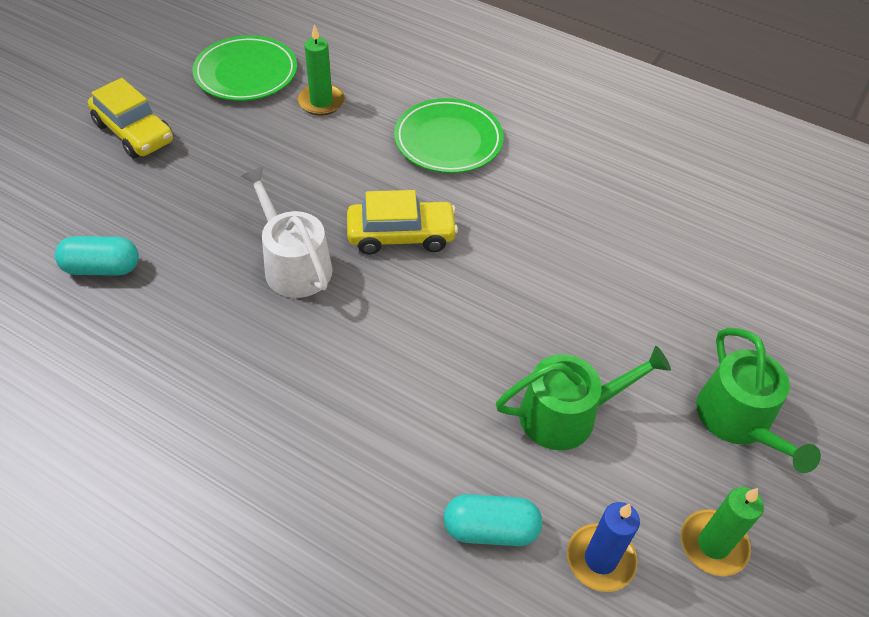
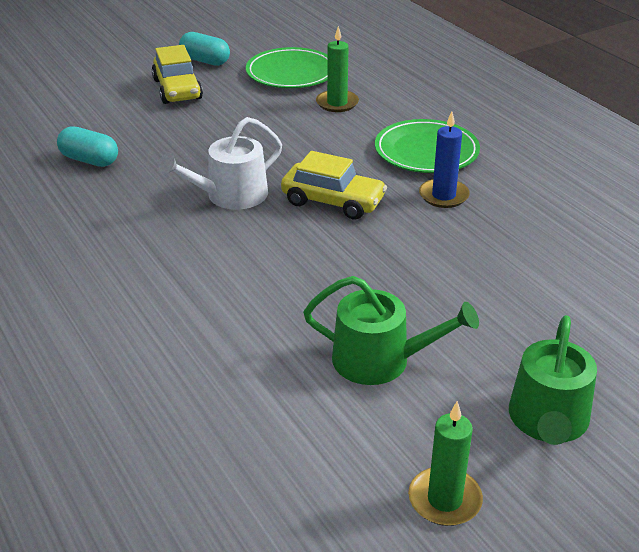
camera: 30 degrees right, 15 degrees down
(293, 264) = (230, 196): white watering can -> white watering can turned 120 degrees counterclockwise
(490, 529) = (247, 411): turquoise capsule -> turquoise capsule (205, 61)
(600, 559) = (327, 468): blue candle -> blue candle (443, 196)

